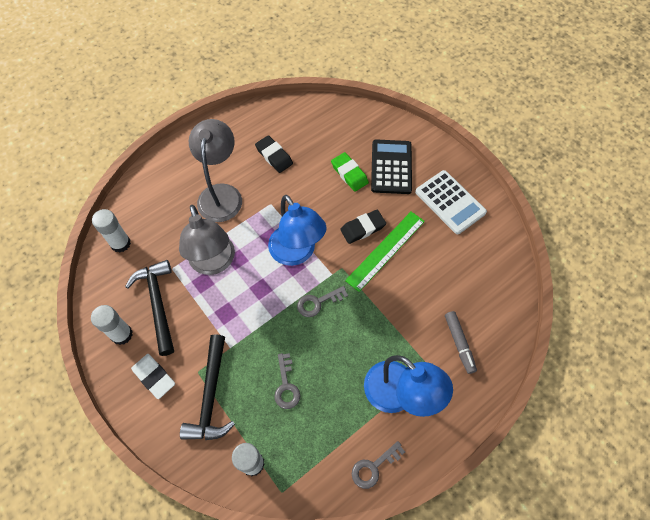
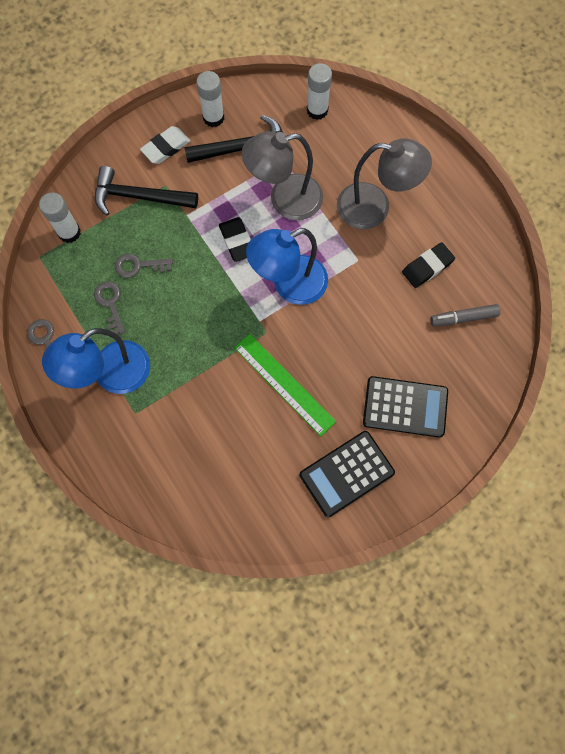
camera: 95 degrees right, 10 degrees up
(318, 302) = (226, 303): grey key -> grey key (110, 304)
(349, 174) = (396, 353): green eraser -> none
(362, 228) = (316, 361): black eraser -> black eraser (237, 241)
(450, 202) = (346, 473): white calculator -> black calculator
(459, 343) = (158, 449): grey marker -> grey marker (463, 318)

